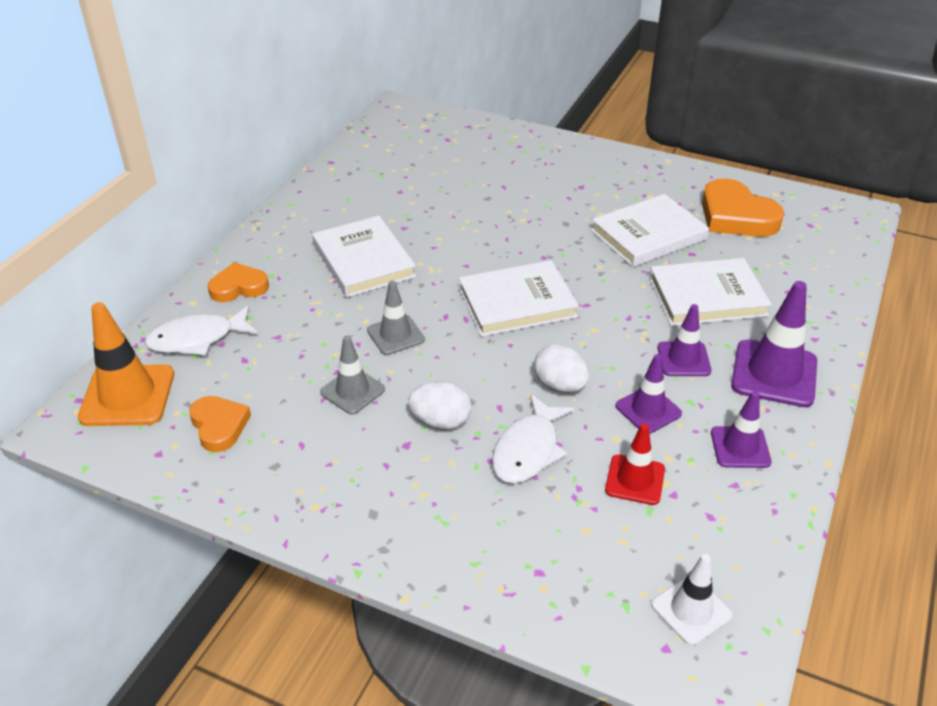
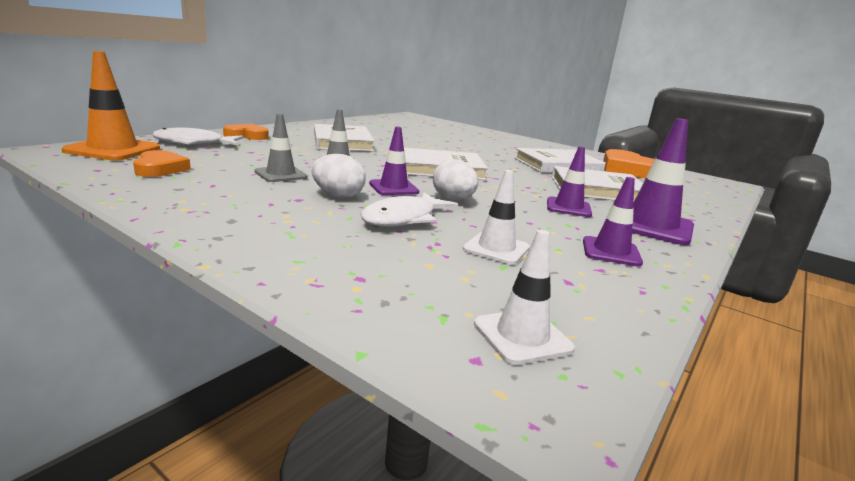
camera: 10 degrees right, 20 degrees down
(635, 480) = (496, 248): red traffic cone -> white traffic cone
(648, 410) = (526, 221): purple traffic cone -> purple traffic cone (393, 188)

